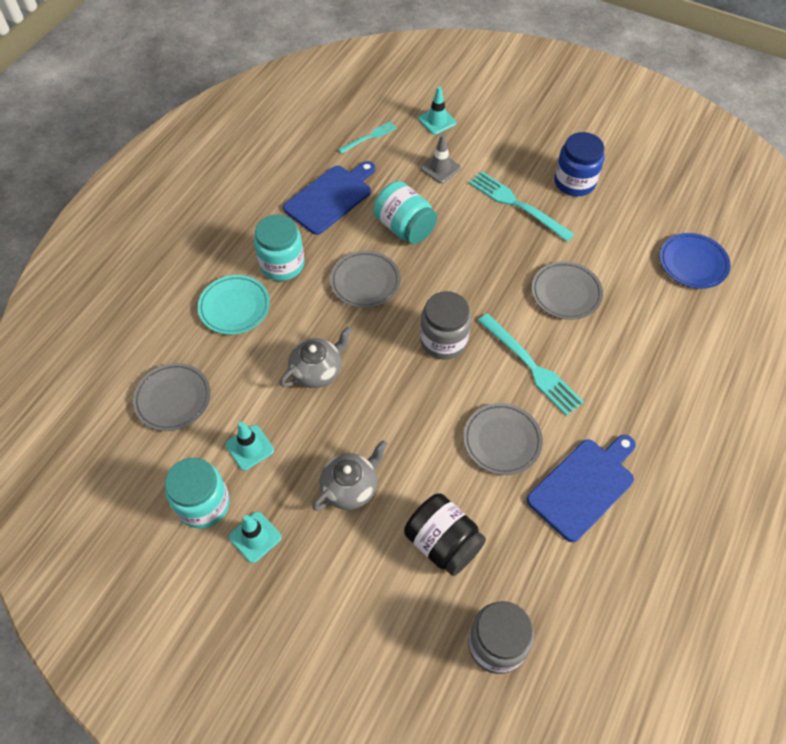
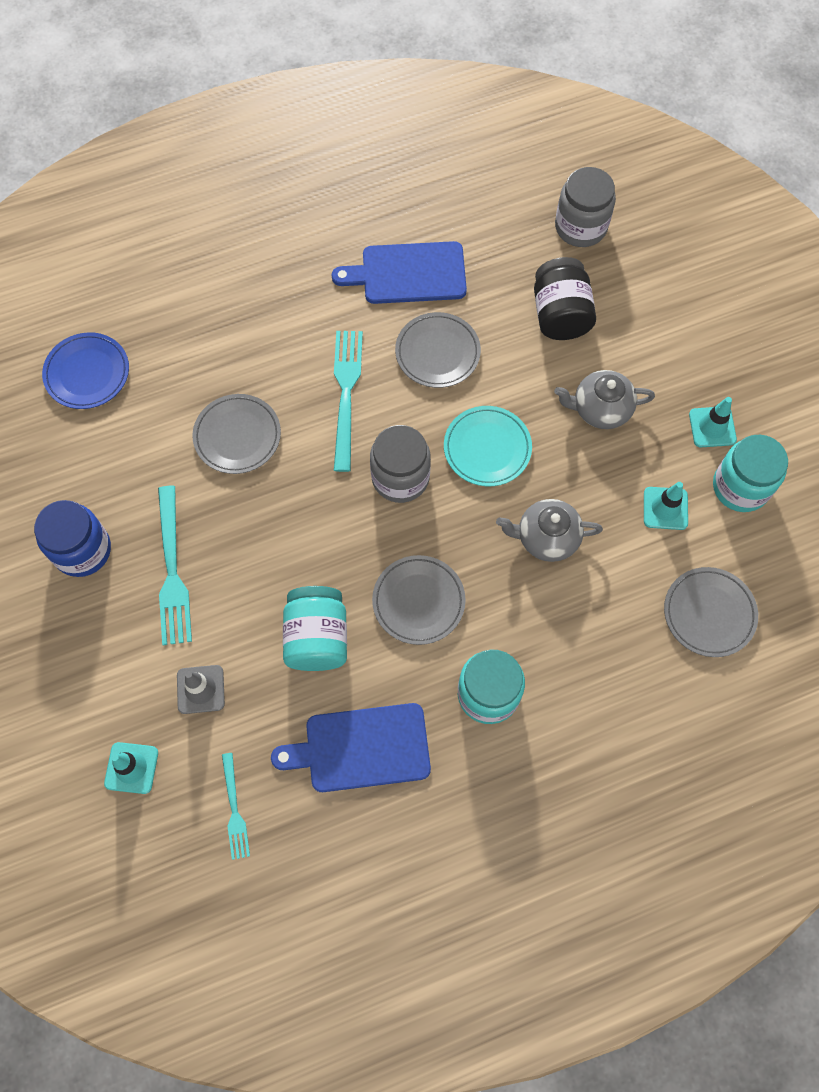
camera: 140 degrees left, 10 degrees up
(234, 307) = (578, 677): turquoise plate -> turquoise plate (487, 448)
(369, 137) = (234, 810): turquoise fork -> turquoise fork turned 105 degrees counterclockwise

